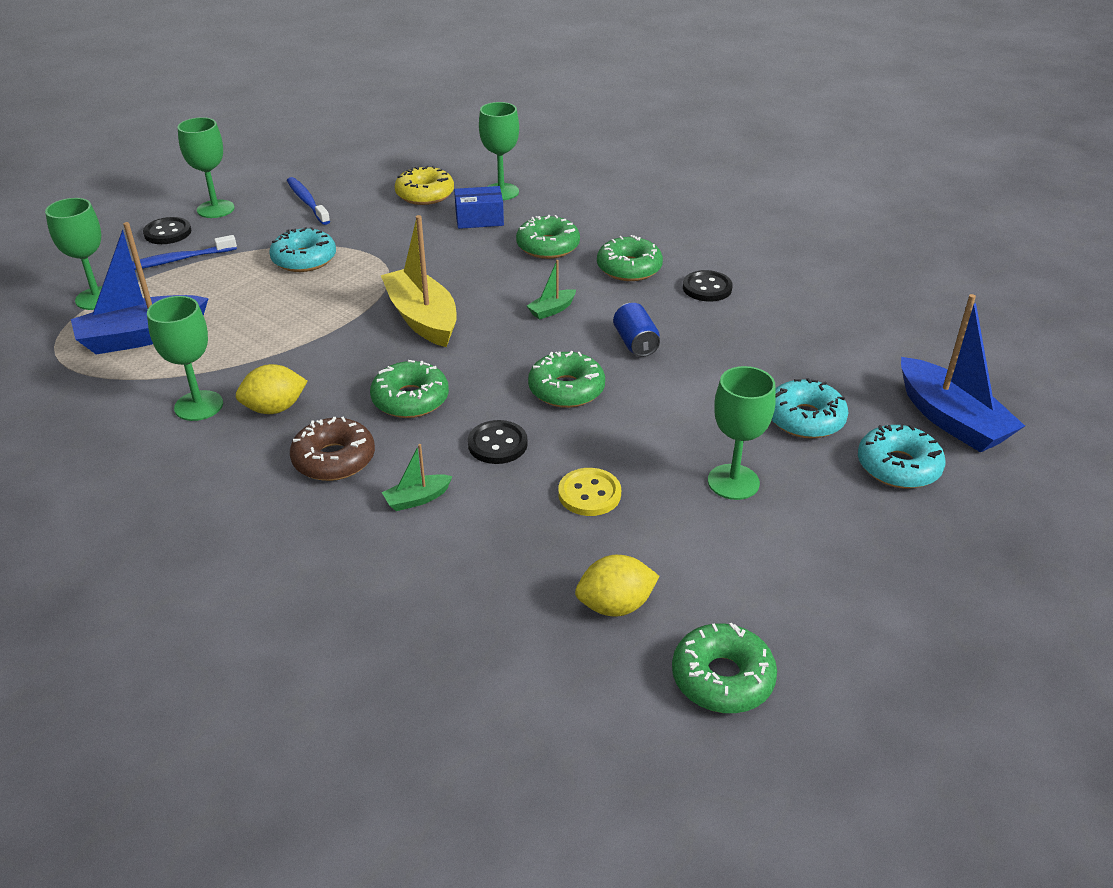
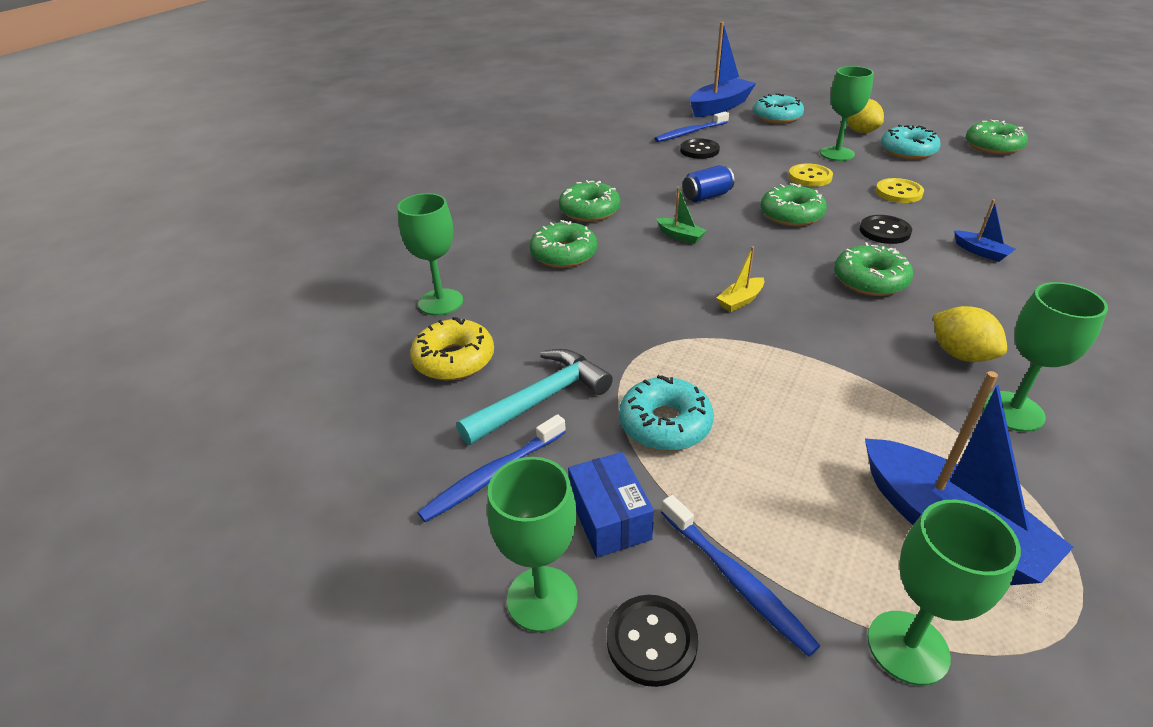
camera: 100 degrees left, 0 degrees up
(334, 459) = (985, 300): brown donut -> none
(361, 220) = (541, 399): none -> turquoise hammer
(417, 499) = (980, 252): green boat -> blue boat
(422, 319) = (740, 301): yellow boat -> yellow boat, size x0.46
(479, 219) = (514, 305): blue box -> blue box (609, 517)
(615, 605) = (982, 175): yellow lemon -> yellow lemon (860, 131)
(662, 433) = (810, 177): none -> yellow button
(707, 288) = (607, 178): black button -> black button (699, 150)
(805, 419) = (753, 139): turquoise donut -> turquoise donut (907, 151)
(840, 370) = (690, 132): none -> blue toothbrush

